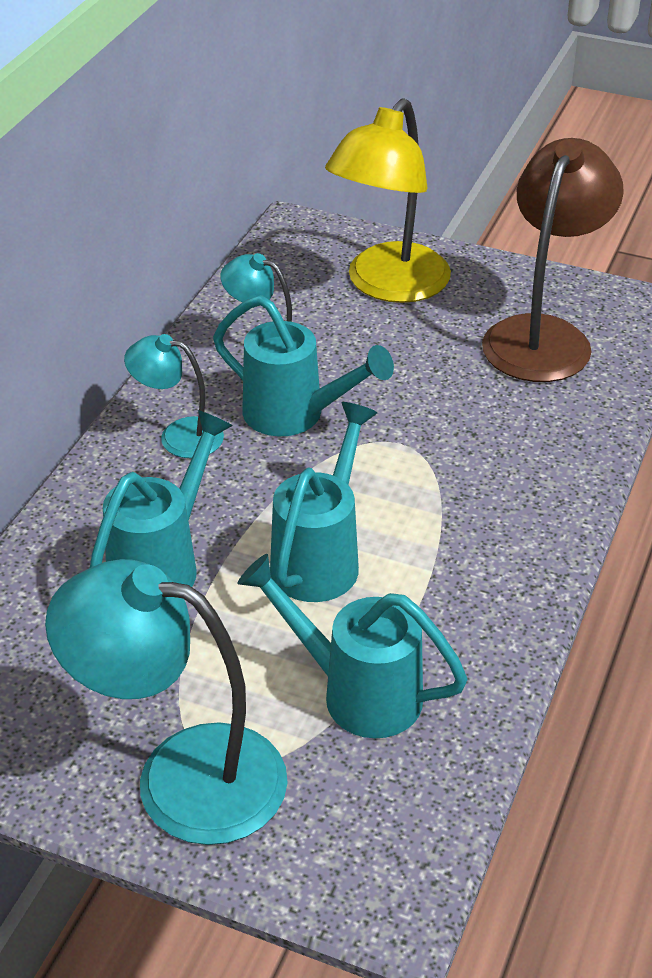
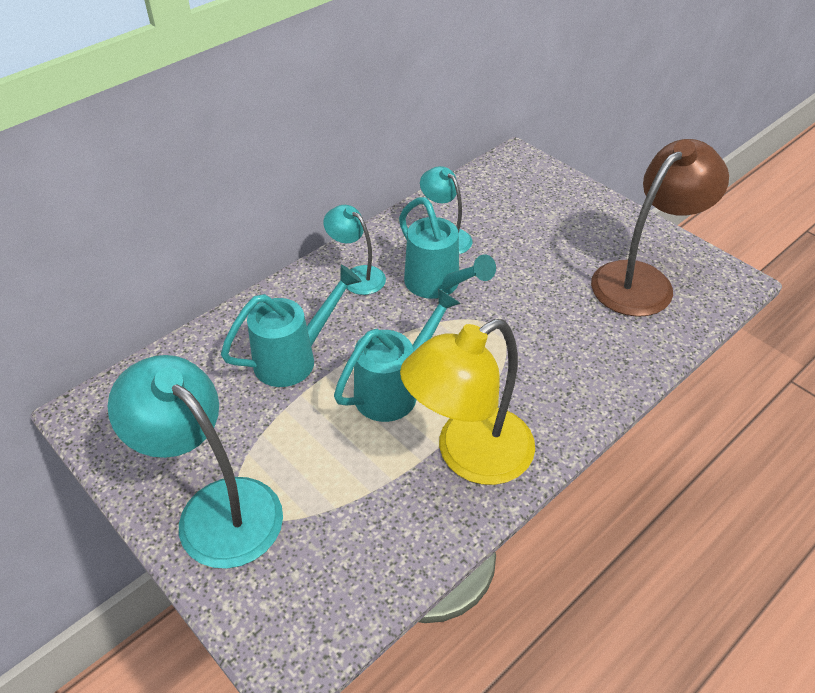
camera: 25 degrees right, 5 degrees up
(356, 692) = (359, 494): turquoise watering can -> none
(388, 286) = (554, 214): yellow lamp -> yellow lamp (469, 456)

